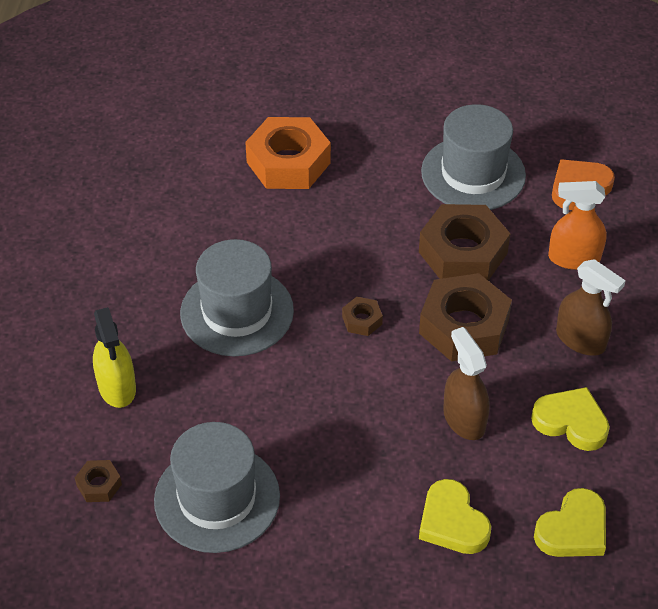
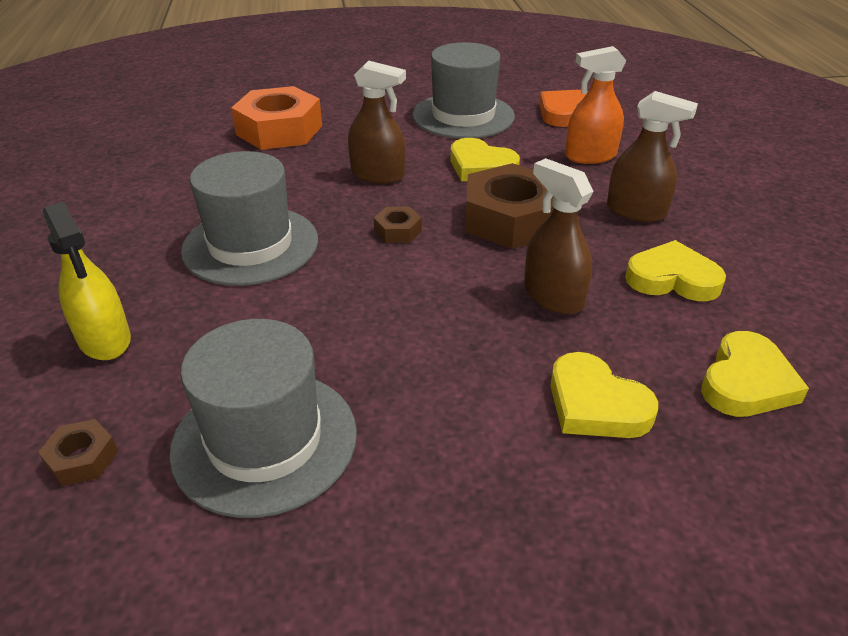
camera: 15 degrees left, 10 degrees down
(364, 245) = (378, 174): none -> brown spray bottle
(463, 253) = (481, 167): brown nut -> yellow heart

